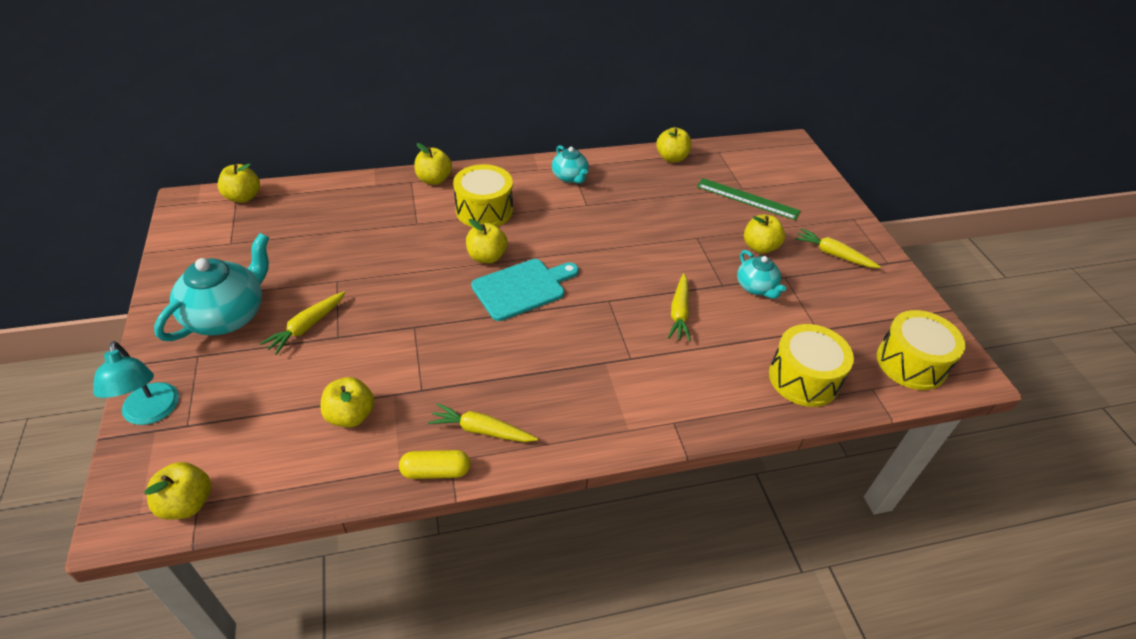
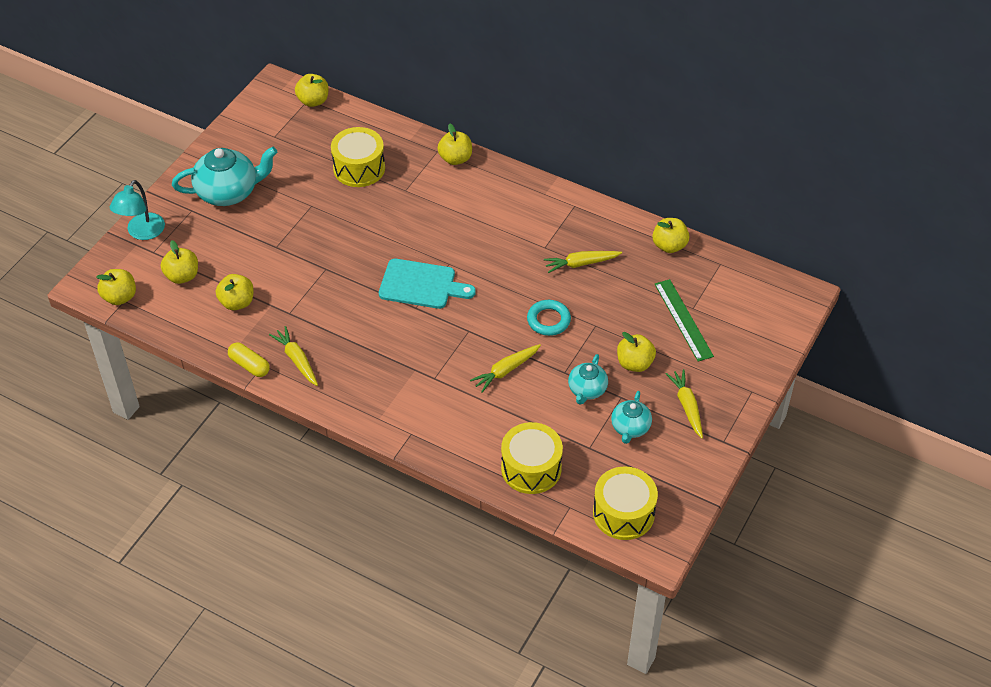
camera: 45 degrees right, 5 degrees up
(307, 327) = (265, 228): yellow carrot -> yellow carrot (581, 264)
(484, 210) = (463, 207): yellow drum -> yellow drum (359, 168)
(486, 257) = (424, 246): yellow apple -> yellow apple (182, 276)
(570, 177) = (561, 215): turquoise teapot -> turquoise teapot (630, 428)
(659, 254) = (548, 320): none -> turquoise ring

